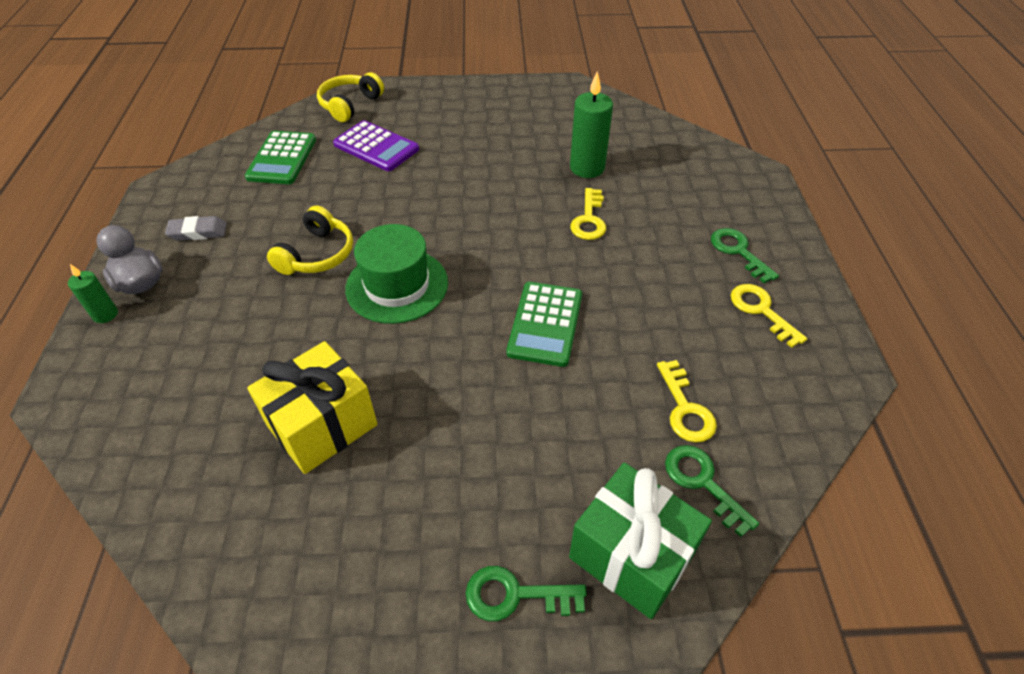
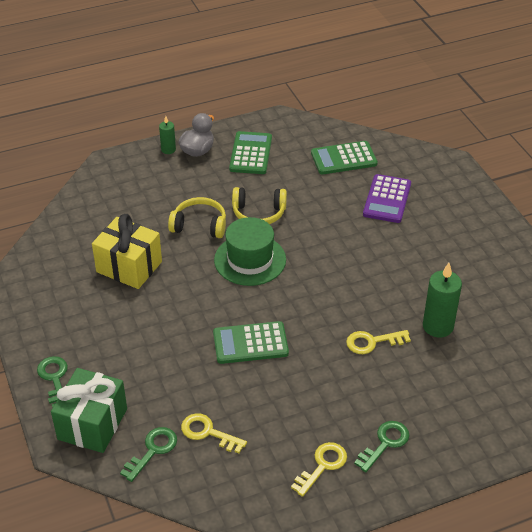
camera: 70 degrees right, 5 degrees down
(198, 232) = (250, 153): grey eraser -> green calculator
(350, 105) = (430, 166): yellow headphones -> yellow headphones (199, 225)
(685, 408) = (208, 433): yellow key -> yellow key turned 60 degrees clockwise

